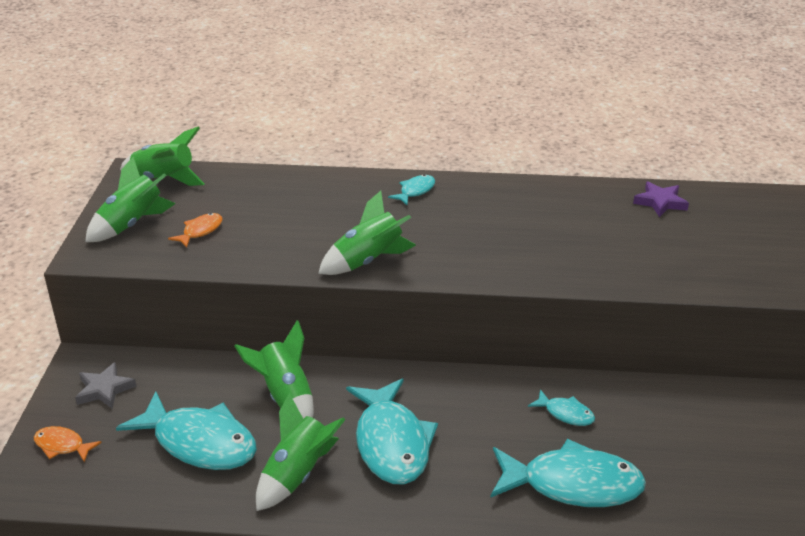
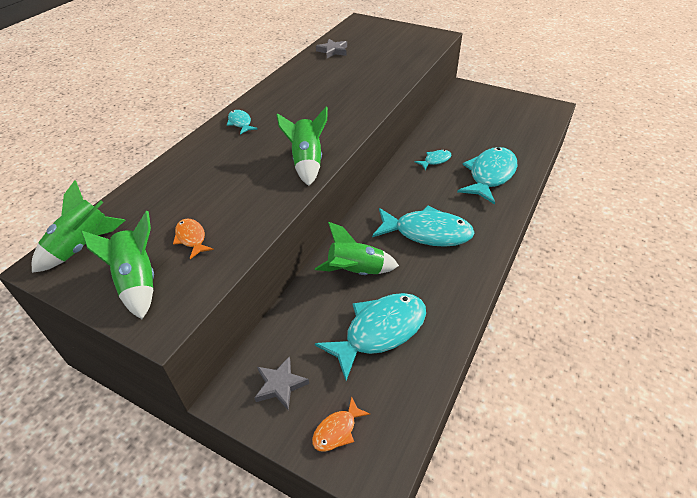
camera: 65 degrees left, 10 degrees up
(297, 474) = (437, 284): green rocket -> none
(660, 202) = (333, 51): purple star -> grey star

